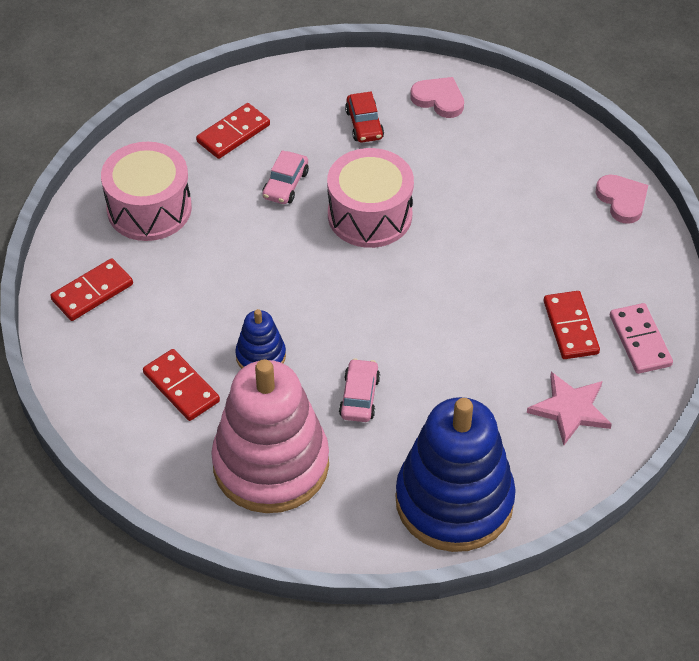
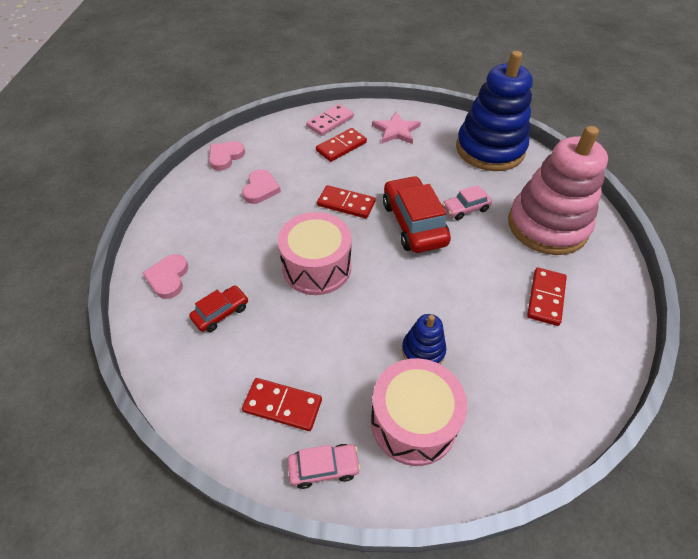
camera: 120 degrees left, 0 degrees up
(92, 292) = (528, 409): red domino -> red domino (346, 204)
(261, 356) = (482, 268): blue stacking toy -> blue stacking toy (423, 351)
(285, 184) = (319, 333): pink car -> pink car (324, 468)
(372, 331) = (414, 223): none -> red car
(533, 213) = (260, 189): none -> pink heart

